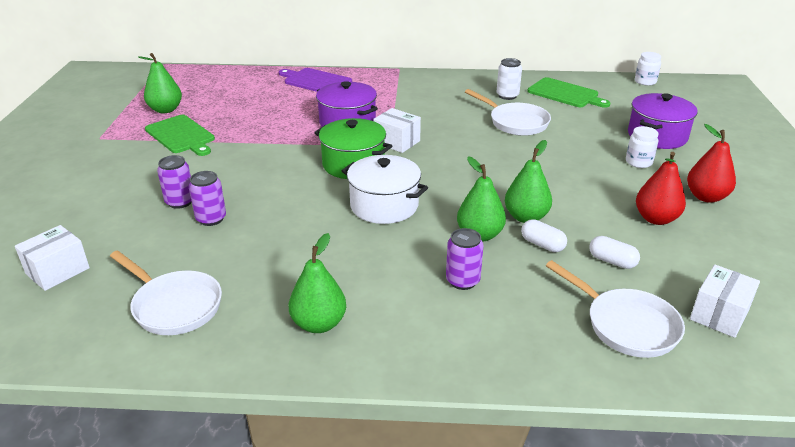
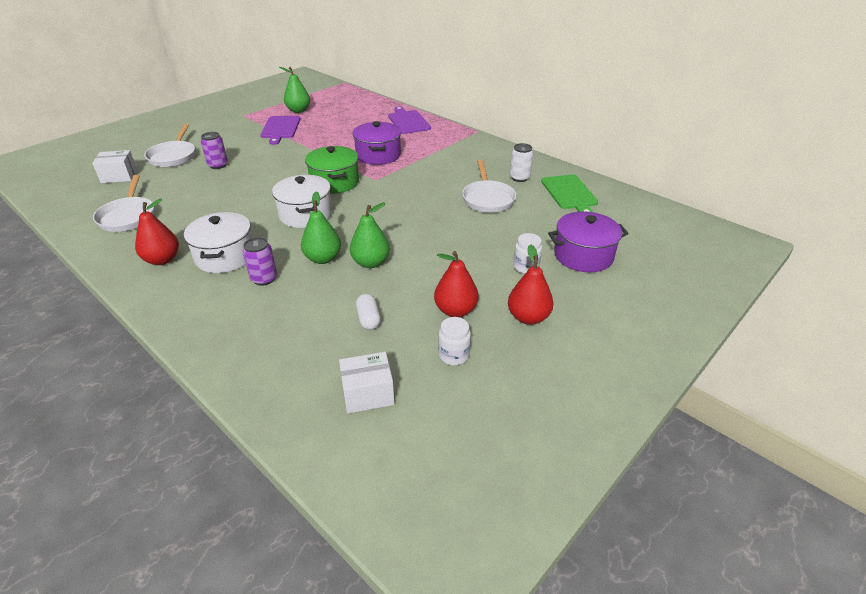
camera: 40 degrees right, 5 degrees up
(181, 135) = (280, 128): green cutting board -> purple cutting board
(211, 219) = (215, 181): purple can -> none
(319, 324) = (162, 260): green pear -> red pear
(382, 283) = (225, 256): none -> white pot
(397, 142) = (384, 179): white box -> none
(542, 244) = (347, 284): white capsule -> none
(626, 325) = (299, 360): white pan -> white pan (173, 156)
(645, 82) = (664, 211): white jar -> white jar (453, 355)

